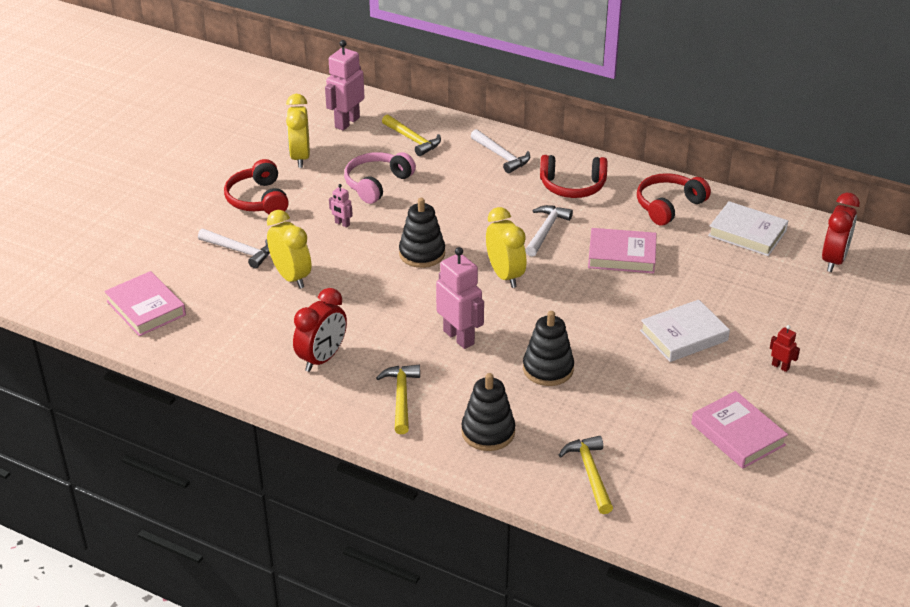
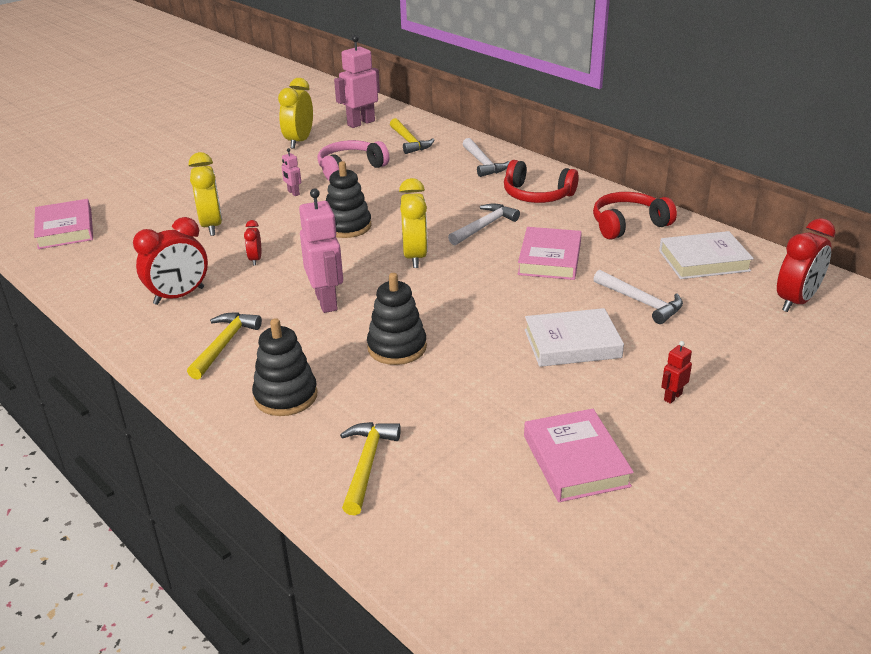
camera: 20 degrees right, 5 degrees down
(239, 251) = (185, 200): white hammer -> white hammer (641, 302)
(258, 199) = (236, 165): red headphones -> none
(362, 306) = (255, 259): none -> red clock
(622, 255) = (550, 259): pink book -> pink book turned 75 degrees clockwise
(747, 233) = (704, 261): white book -> white book turned 60 degrees counterclockwise
(780, 366) = (672, 397): red robot -> red robot turned 105 degrees counterclockwise

